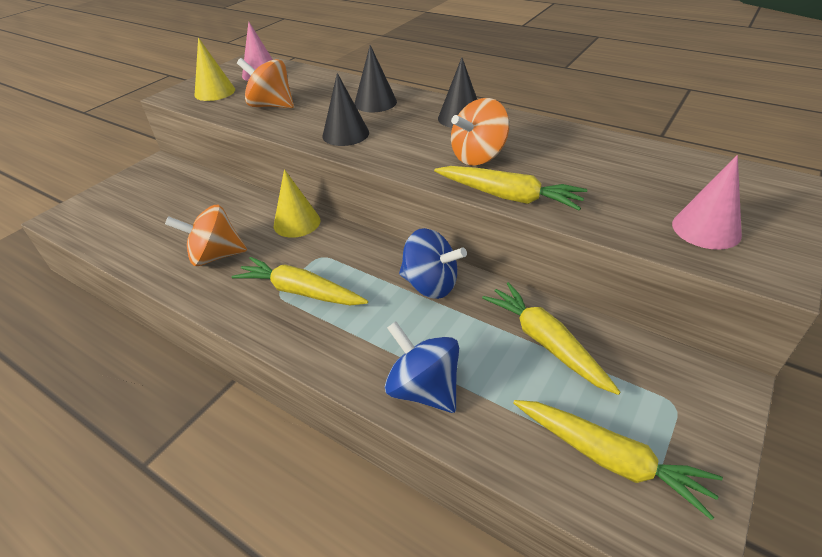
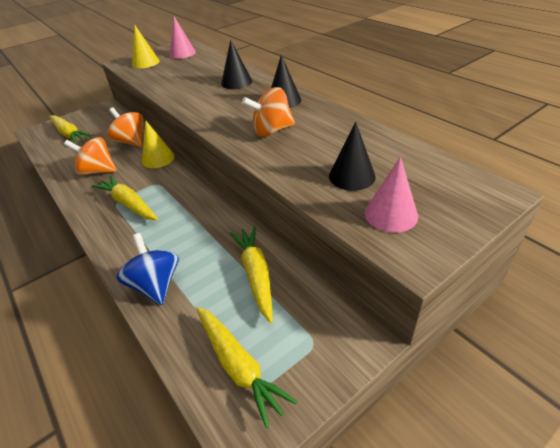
camera: 20 degrees right, 0 degrees up
(271, 106) = (171, 76): orange spinning top -> orange spinning top (131, 141)
(345, 134) = (199, 102): black cone -> black cone (352, 176)
(430, 285) = (210, 217): blue spinning top -> none
(508, 196) = (267, 163): yellow carrot -> yellow carrot (69, 134)

